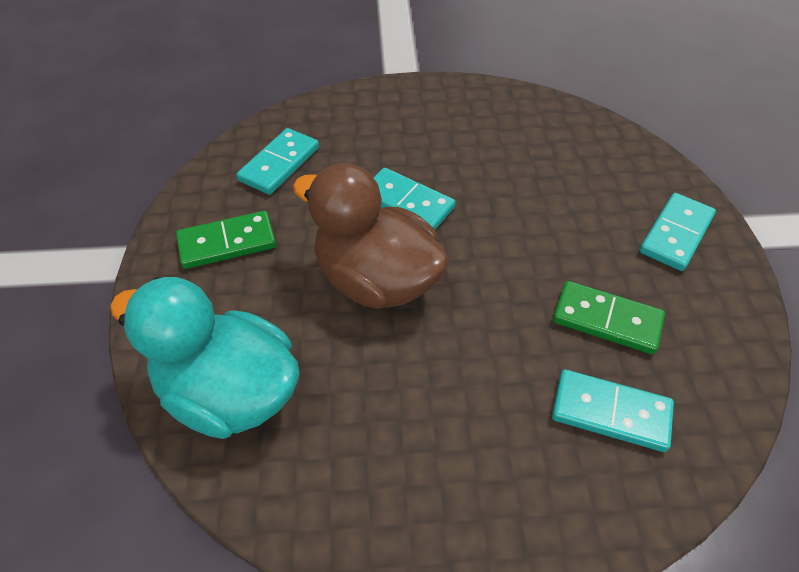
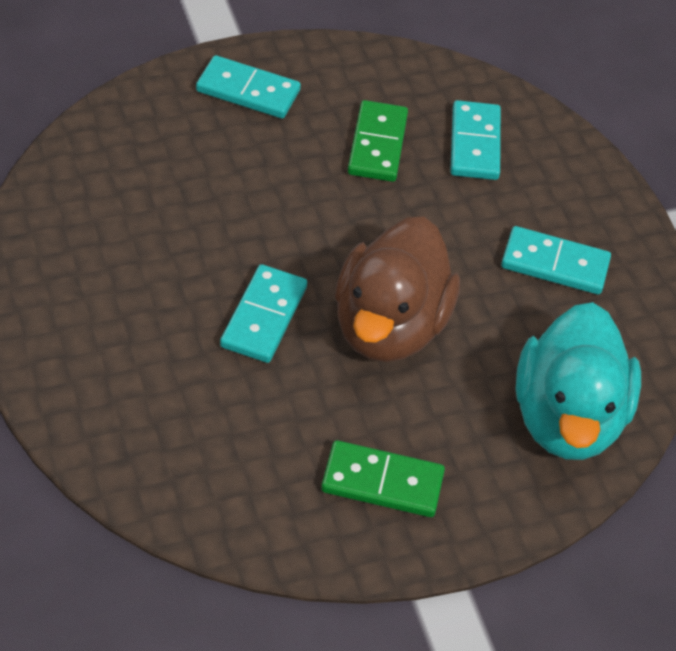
camera: 110 degrees left, 0 degrees up
(227, 243) = (382, 482): green domino -> green domino turned 45 degrees counterclockwise
(279, 164) = (228, 467): turquoise domino -> turquoise domino (555, 264)

